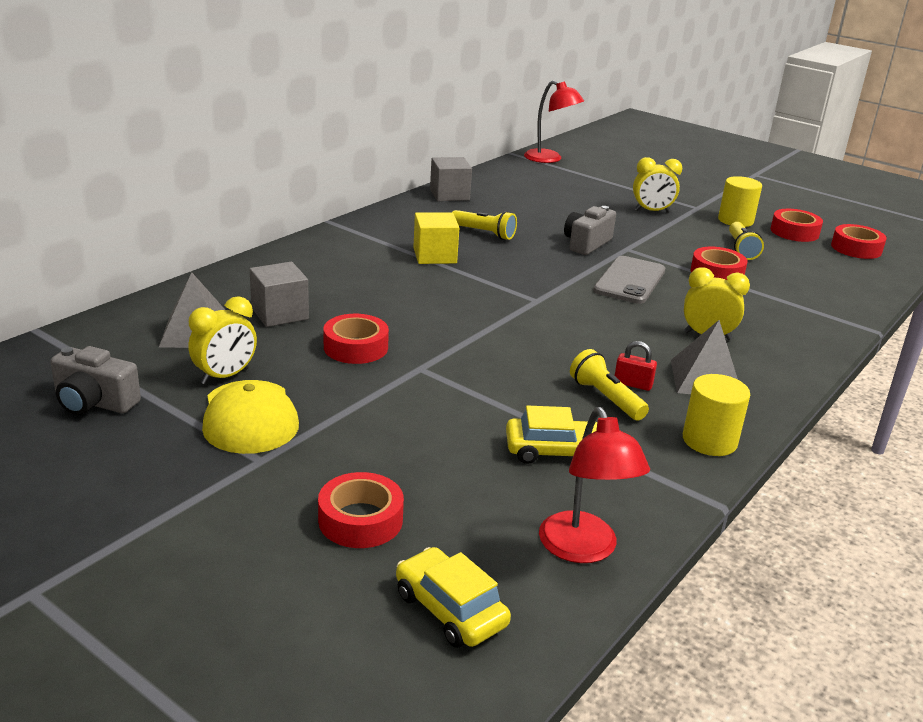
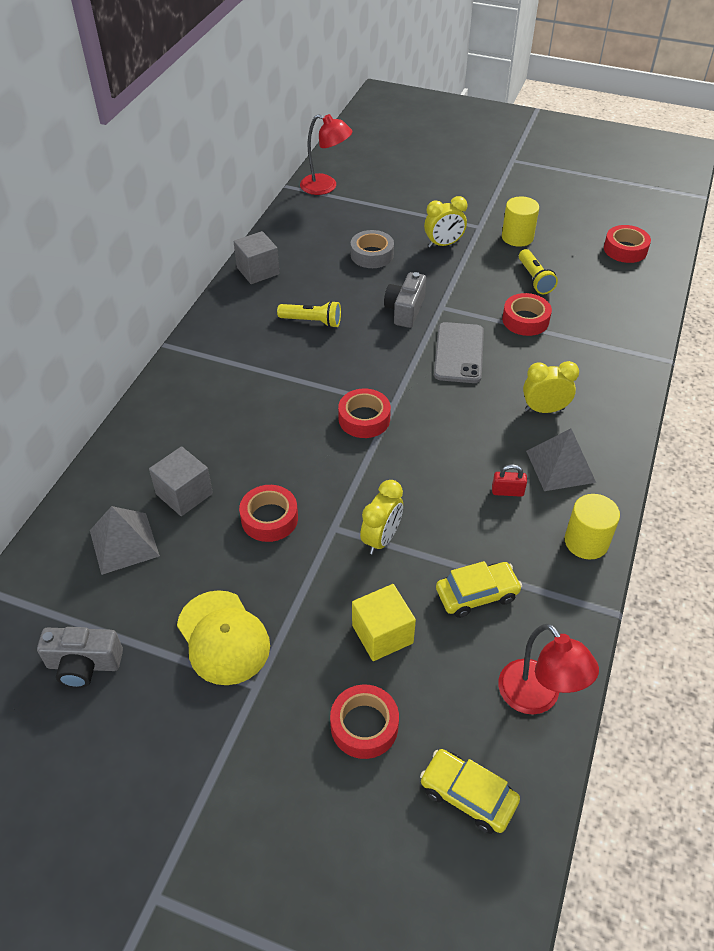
camera: 15 degrees left, 20 degrees up
(225, 376) = (178, 593): yellow clock -> yellow clock (381, 539)
(435, 256) = (282, 368): yellow cube -> yellow cube (382, 634)
(572, 205) = (372, 255): none -> grey tape
(605, 398) = (493, 516): yellow flashlight -> none
(794, 232) = (570, 240): red tape -> red tape (364, 419)

